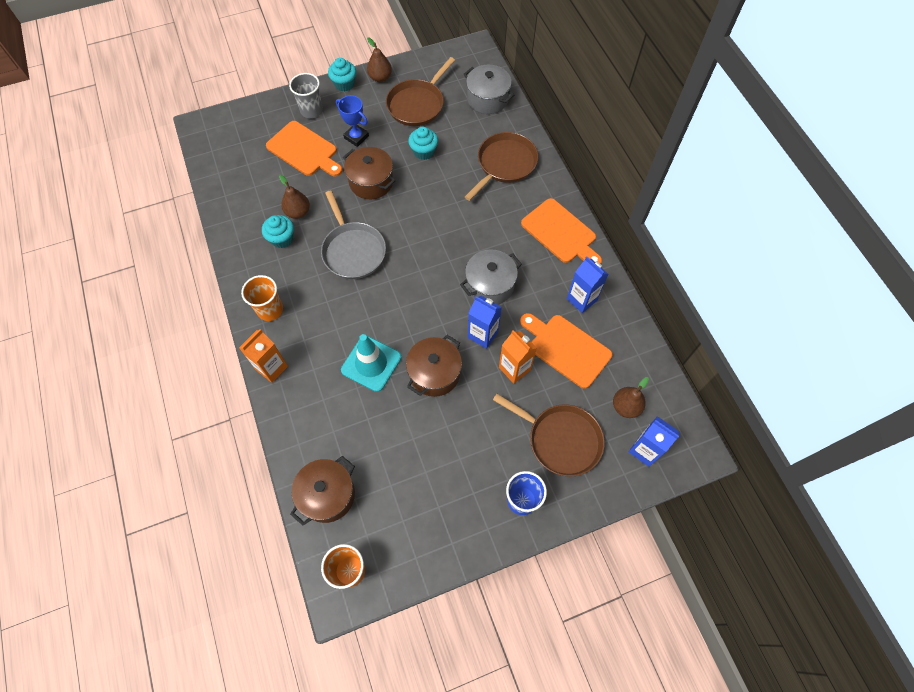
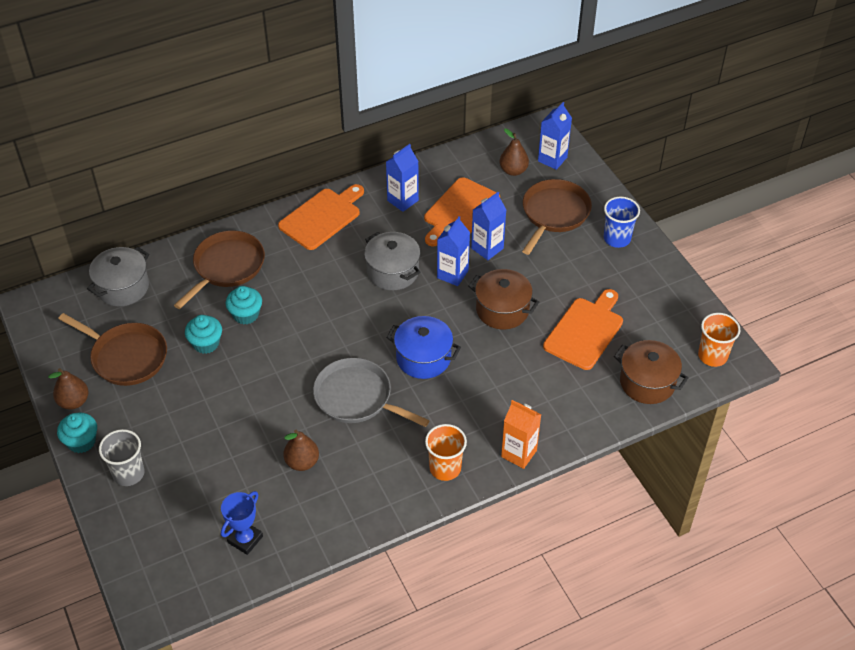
camera: 95 degrees left, 15 degrees down
(282, 239) = (343, 473): turquoise cupcake -> turquoise cupcake (246, 314)
(304, 150) = (200, 471): orange cutting board -> orange cutting board (585, 331)
(353, 251) = (356, 397): grey pan -> grey pan turned 120 degrees counterclockwise
(356, 137) = (179, 416): blue trophy -> blue trophy (245, 539)
(371, 182) = (253, 391): brown pot -> none
(371, 363) = (499, 363): turquoise traffic cone -> none
(387, 302) = (423, 358): none -> blue pot
(504, 164) = (227, 267): brown pan -> brown pan turned 90 degrees clockwise
(514, 368) = (487, 248): orange carton -> blue carton

